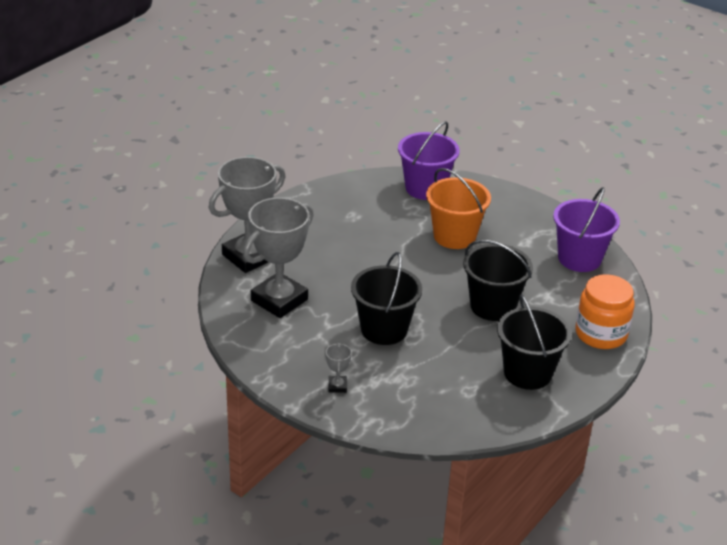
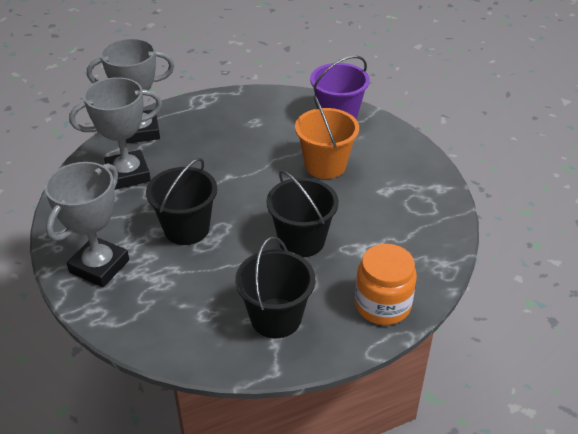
camera: 30 degrees right, 5 degrees up
(337, 386) = (99, 266): grey trophy -> grey trophy, size x2.47
(579, 258) = (425, 222): purple bucket -> none

